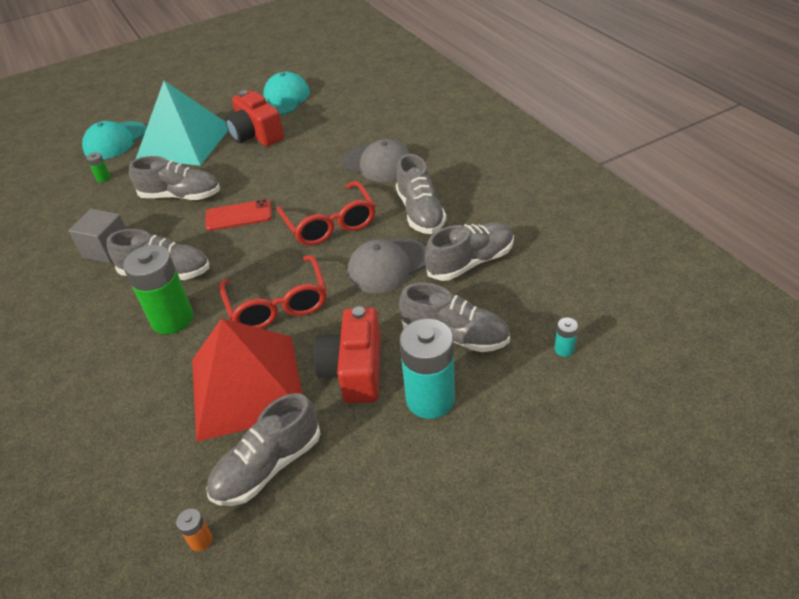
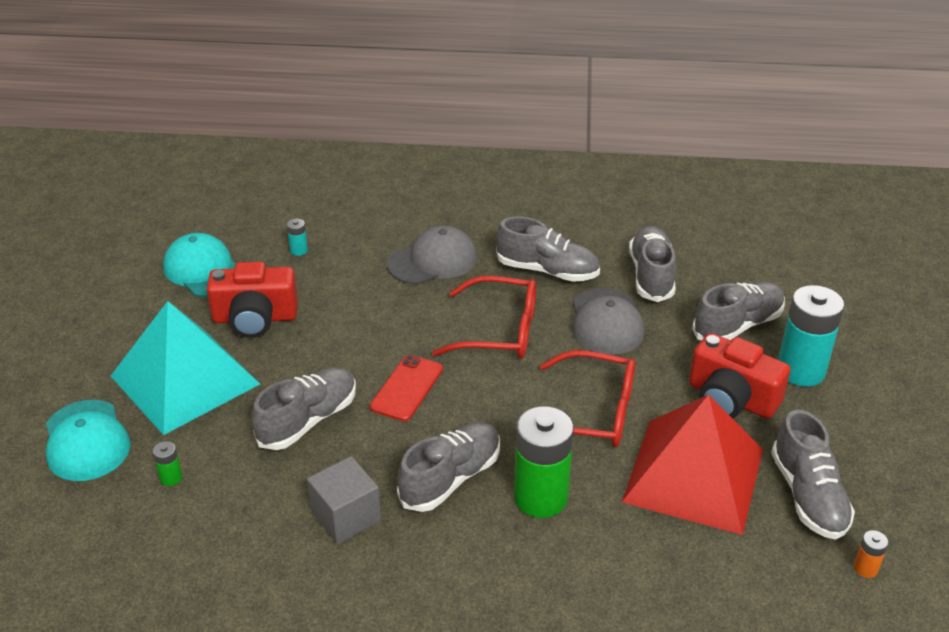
camera: 60 degrees left, 5 degrees down
(564, 349) = (801, 280): turquoise battery -> turquoise battery (299, 250)

